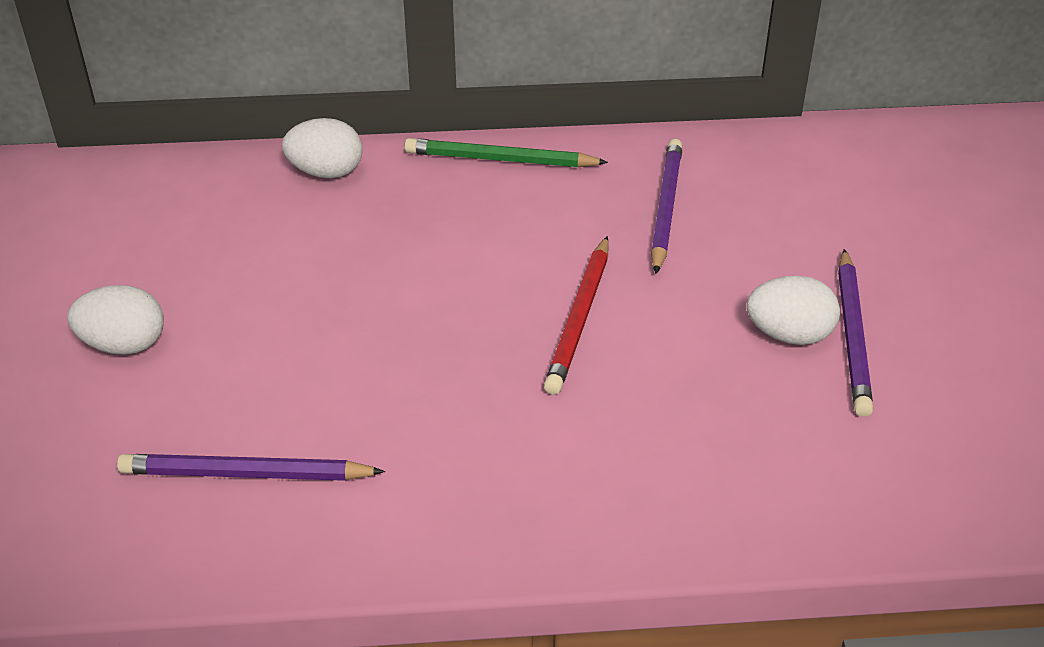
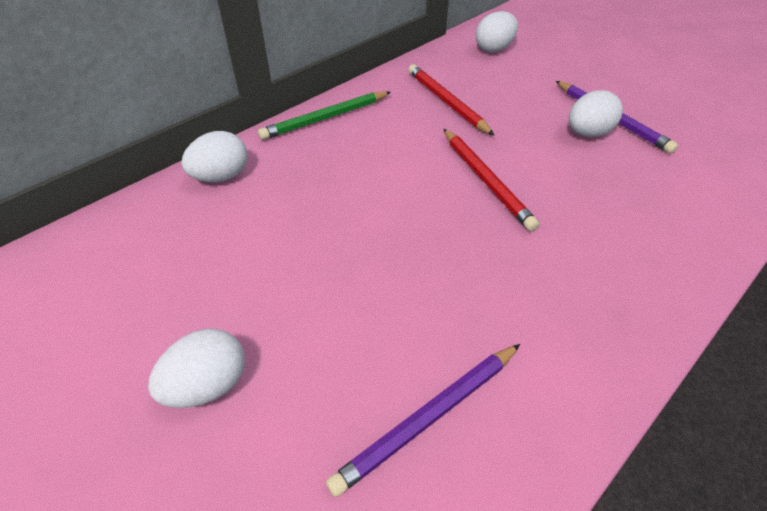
camera: 40 degrees left, 5 degrees up
(665, 207) = (446, 102): purple pencil -> red pencil
(836, 167) = (494, 49): none -> white egg

